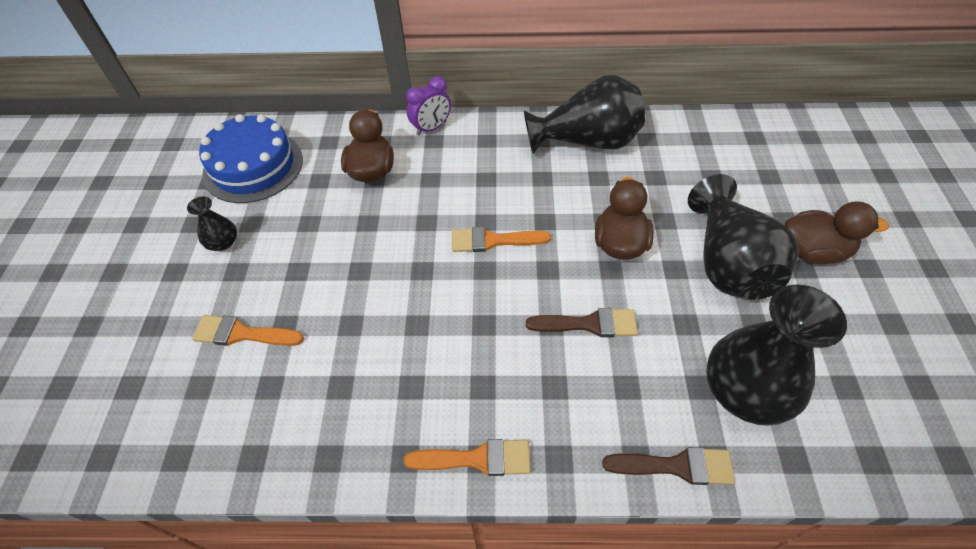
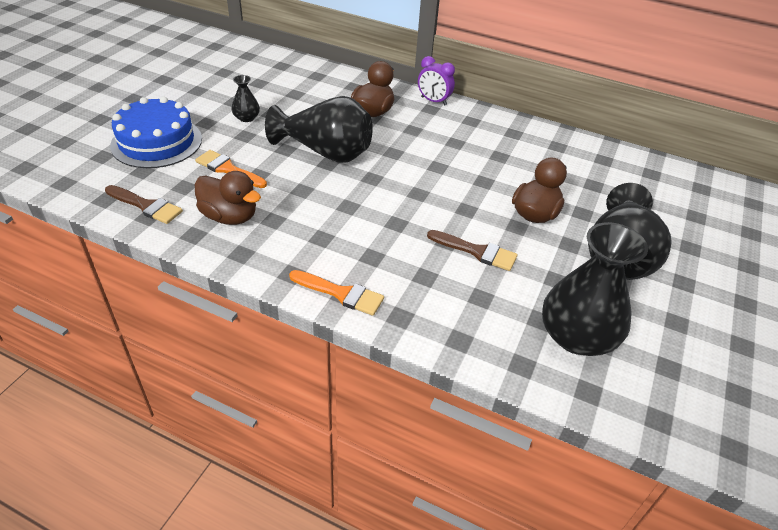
camera: 20 degrees right, 10 degrees down
(253, 166) = (293, 84): blue cake -> blue cake (157, 142)
(431, 128) = (433, 101): purple clock -> purple clock turned 45 degrees clockwise
(493, 240) = (436, 179): orange brush -> none
(587, 142) = (551, 146): black vase -> black vase (326, 152)
(677, 466) = (488, 357): brown brush -> brown brush (146, 206)
(813, 251) = (701, 275): brown duck -> brown duck (230, 216)

